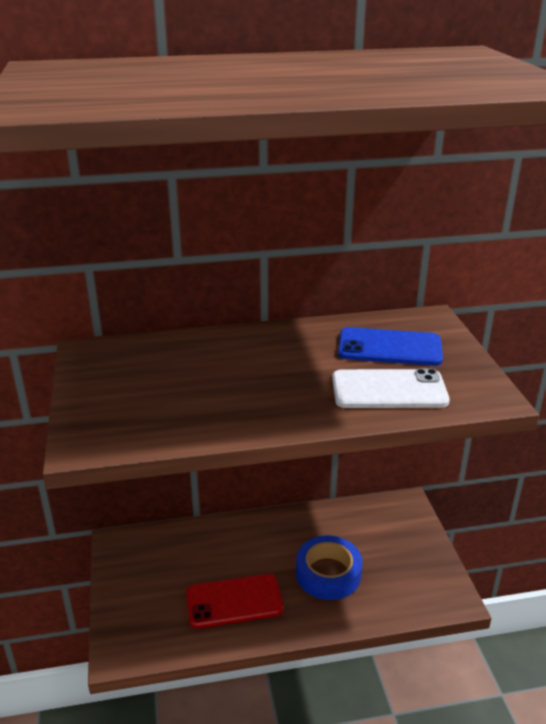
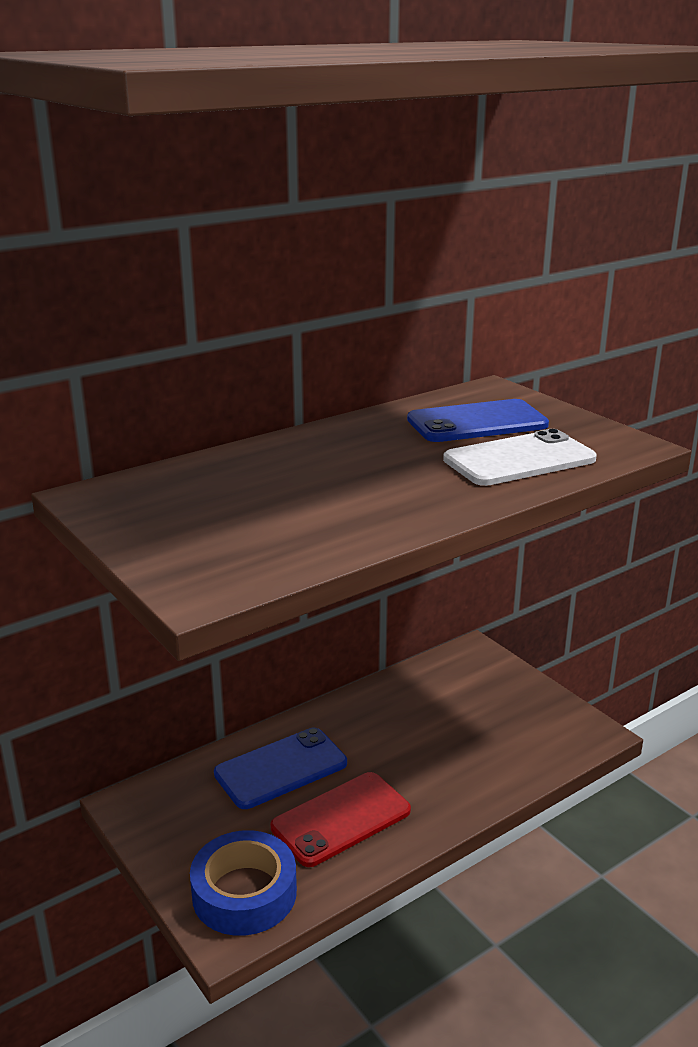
camera: 25 degrees left, 5 degrees down
(219, 551) = (281, 768): none -> blue phone
(328, 574) = (435, 751): blue tape -> blue tape (244, 893)

